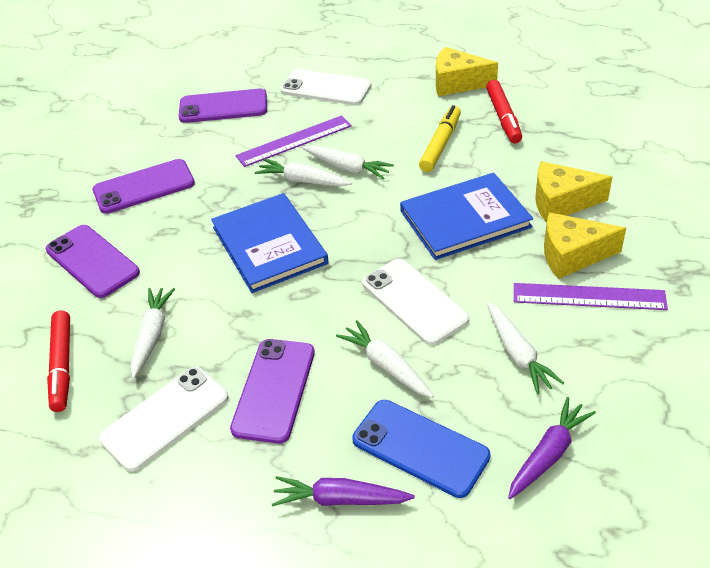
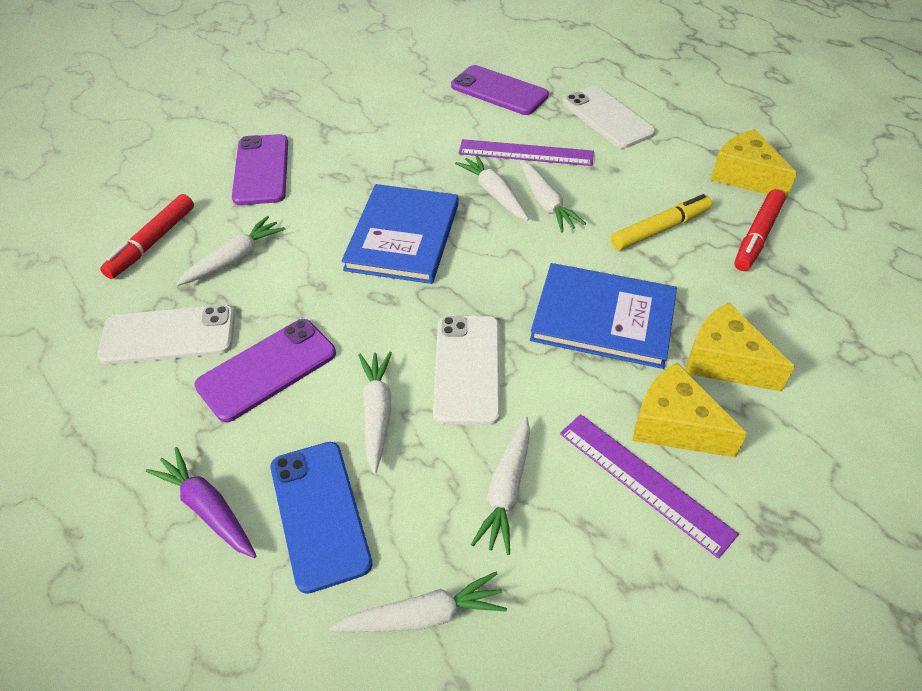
camera: 35 degrees right, 5 degrees up
(144, 187) = (363, 128): purple phone -> none
(548, 454) = (423, 615): purple carrot -> white carrot

